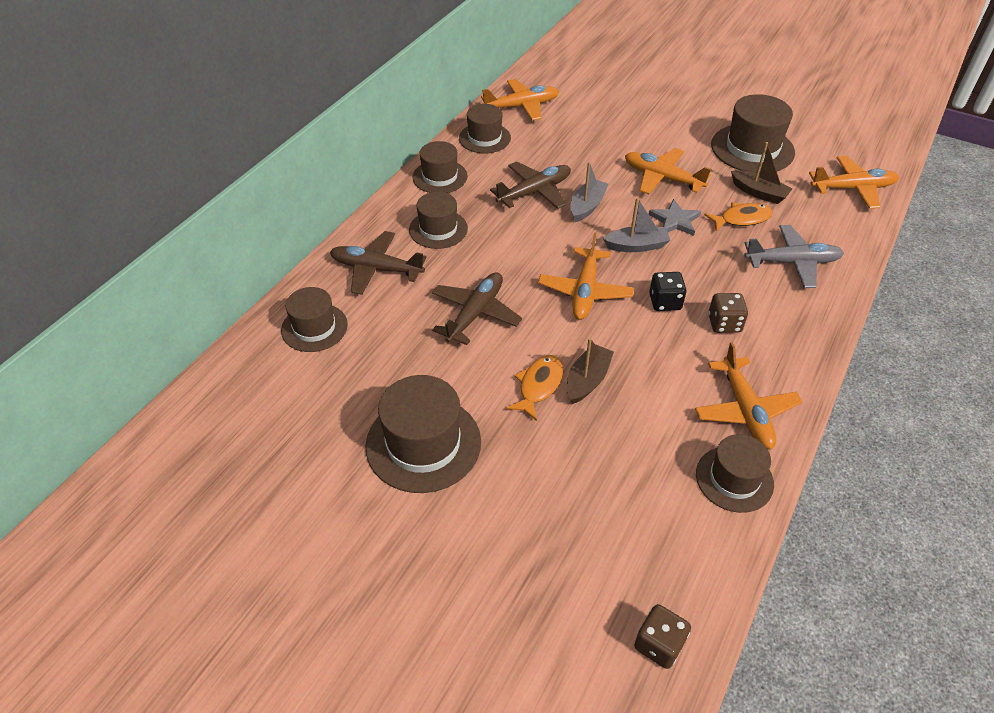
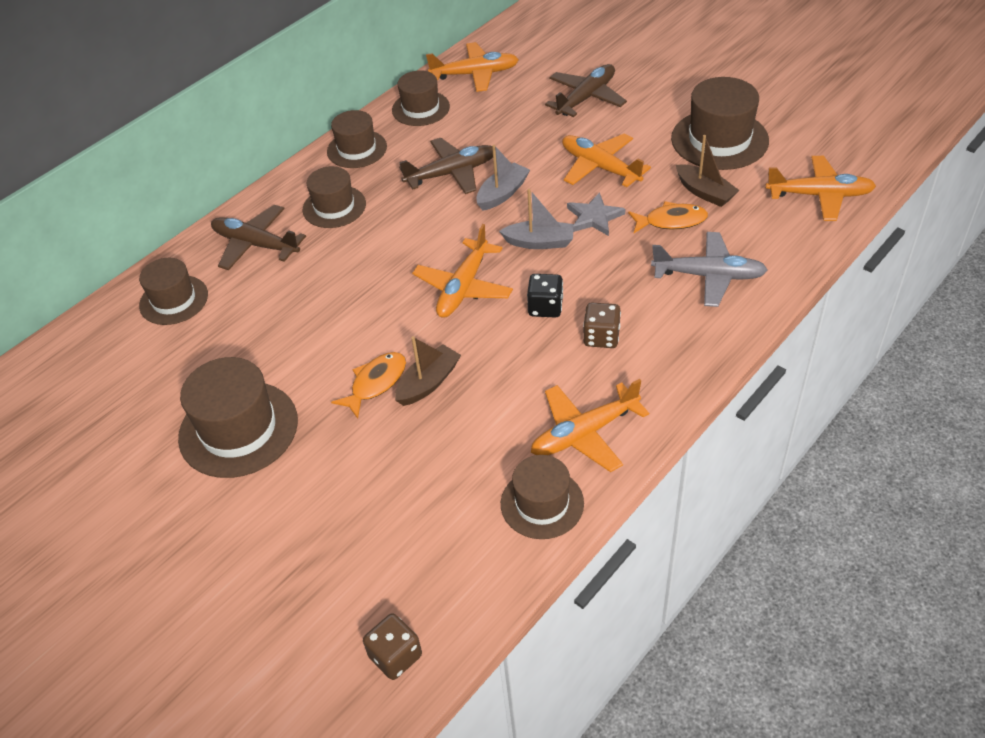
camera: 15 degrees right, 0 degrees up
(475, 313) = (339, 301): brown plane -> brown plane (586, 98)
(745, 410) = (584, 433): orange plane -> orange plane turned 60 degrees clockwise

